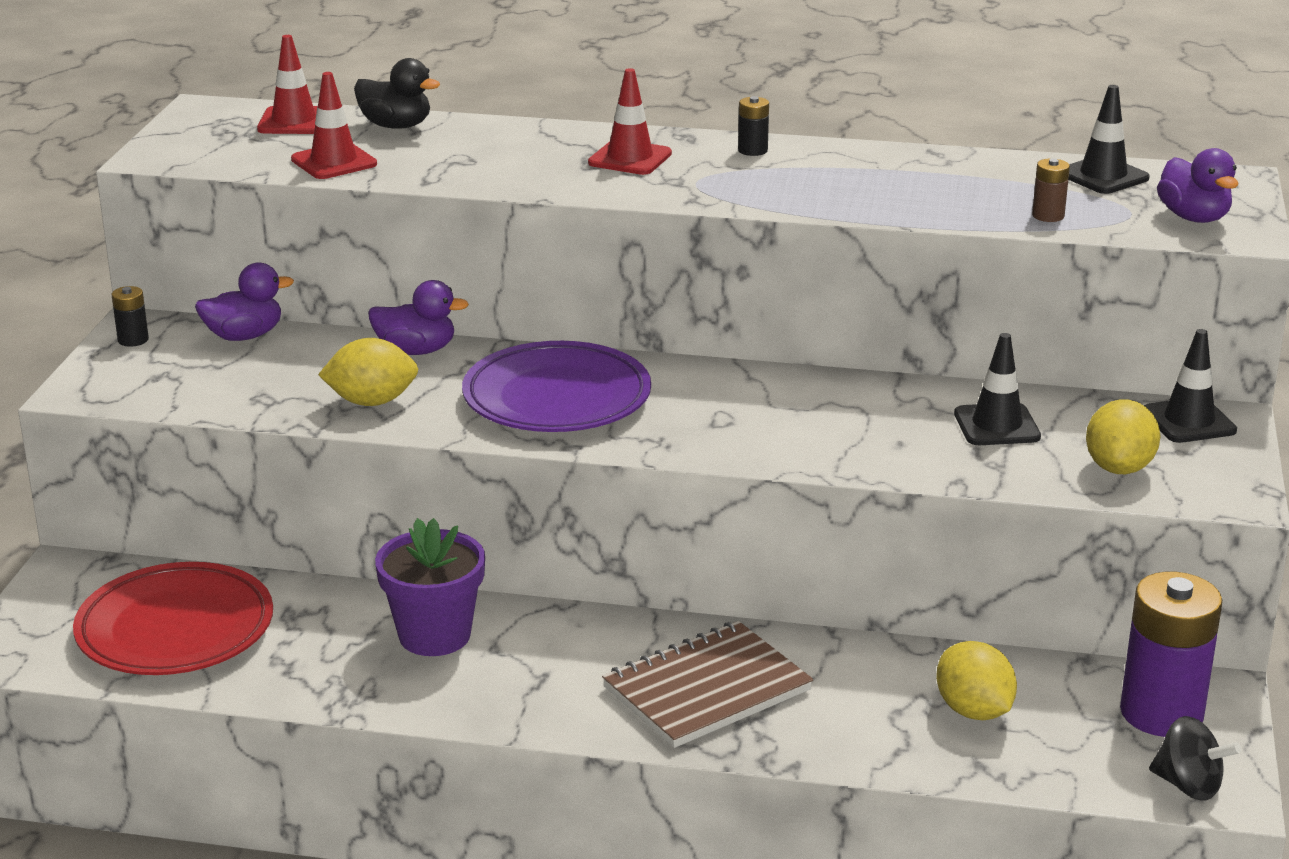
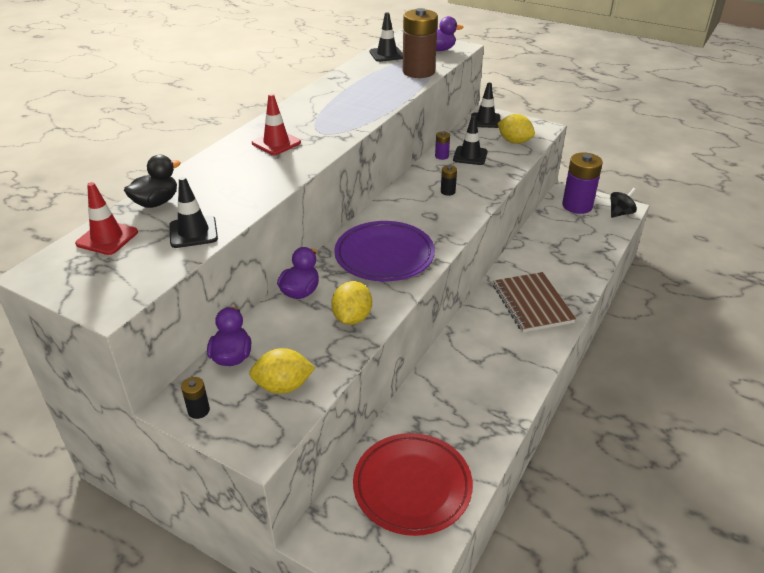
camera: 70 degrees left, 10 degrees up
(334, 162) = (193, 232): red traffic cone -> black traffic cone
(434, 635) = (459, 379): purple flower pot -> none
(752, 150) = (295, 113): black battery -> black battery (448, 191)
(964, 396) = (441, 156): none -> purple battery
(973, 711) = (565, 243): yellow lemon -> yellow lemon (283, 386)
(1048, 216) = (418, 72): brown battery -> brown battery, size x2.33

